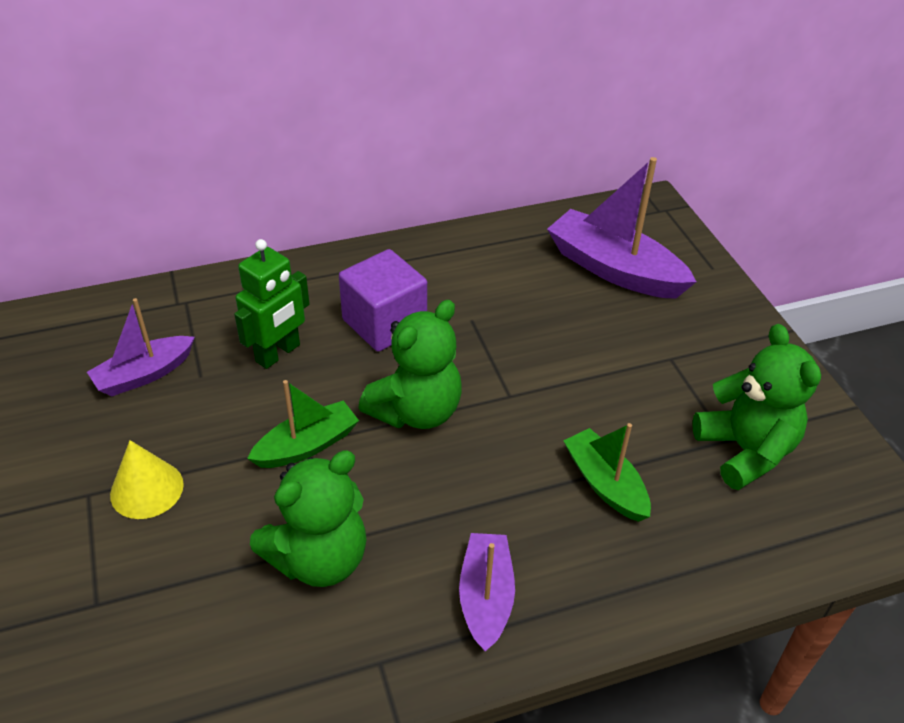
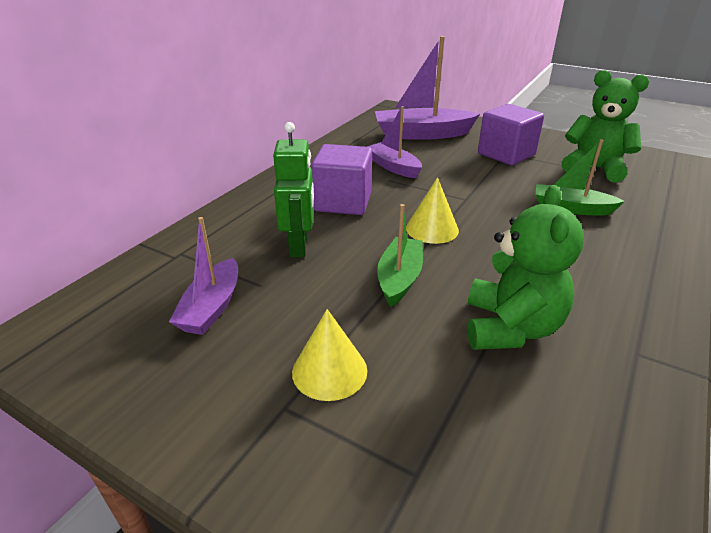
camera: 40 degrees left, 10 degrees down
(416, 411) = (432, 229): green teddy bear -> yellow cone
(486, 597) = (619, 285): purple boat -> purple boat (393, 167)
(667, 361) = (506, 154): none -> purple cube

